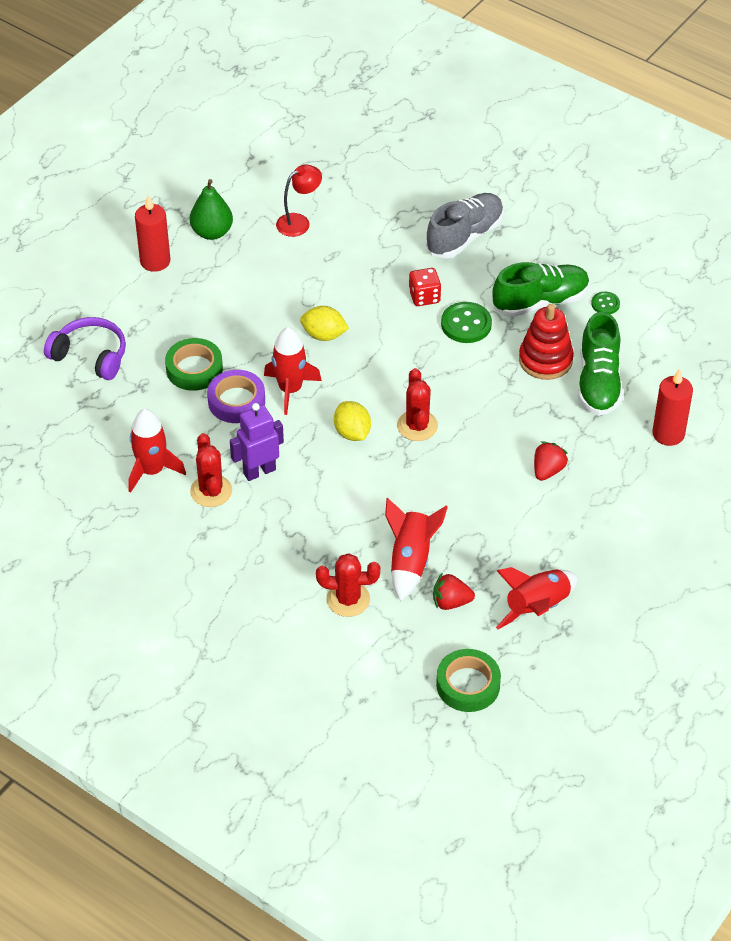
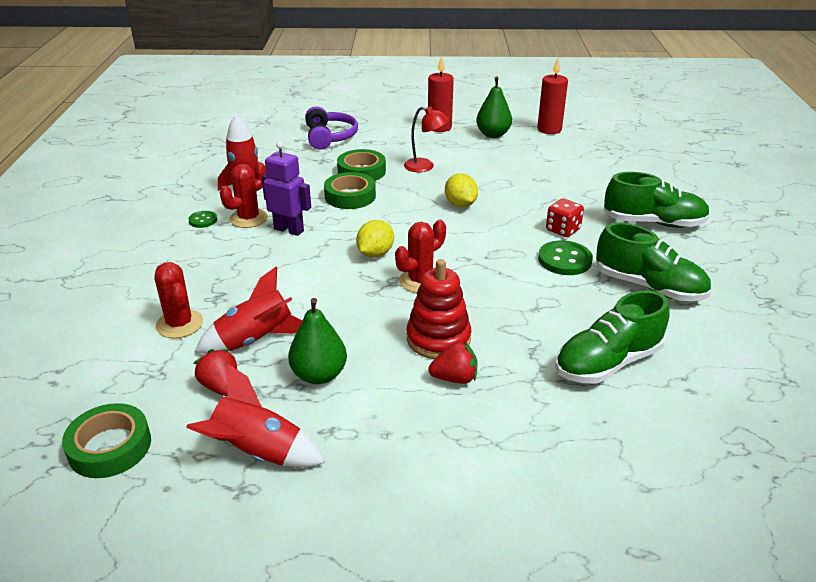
camera: 55 degrees right, 15 degrees down
(236, 401) = (350, 196): purple tape -> green tape
(290, 390) = (388, 212): red rocket -> none
(299, 222) = (551, 157): red lamp -> red lamp (425, 167)
(465, 236) = (653, 223): grey shoe -> green shoe
(483, 541) = (319, 375): none -> green pear
(545, 360) = (588, 318): red stacking toy -> red stacking toy (438, 339)
(605, 304) = (706, 325): green button -> green button (203, 220)
(668, 434) = (609, 447): red candle -> red candle (549, 129)

